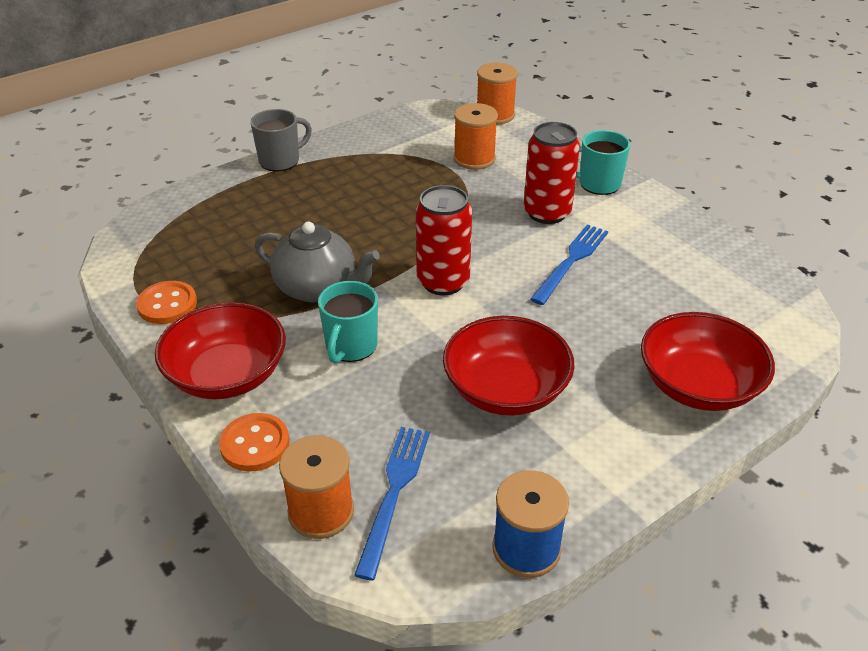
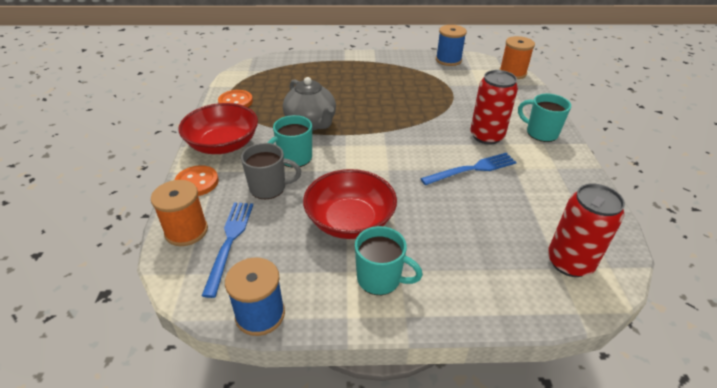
camera: 35 degrees right, 0 degrees up
(280, 161) = (363, 57): grey mug -> grey mug (269, 188)
(394, 493) = (229, 242): blue fork -> blue fork turned 45 degrees counterclockwise
(400, 124) = (448, 60): none -> blue spool
(443, 282) = (380, 148): red can -> red can (569, 262)
(474, 159) = (473, 91): orange spool -> none
(606, 435) = (380, 279): none -> turquoise mug
(698, 385) = (478, 283): red bowl -> none

